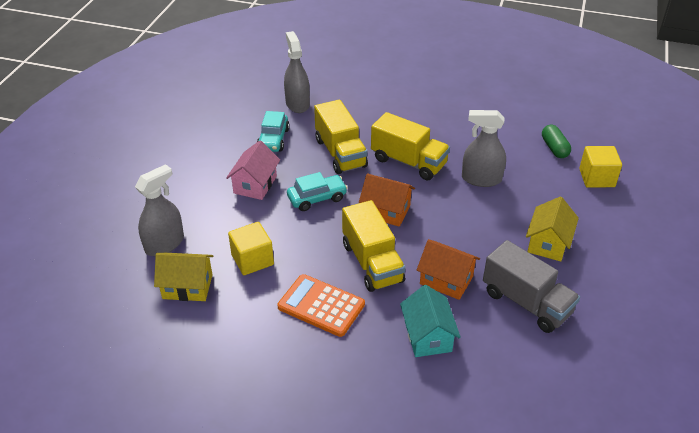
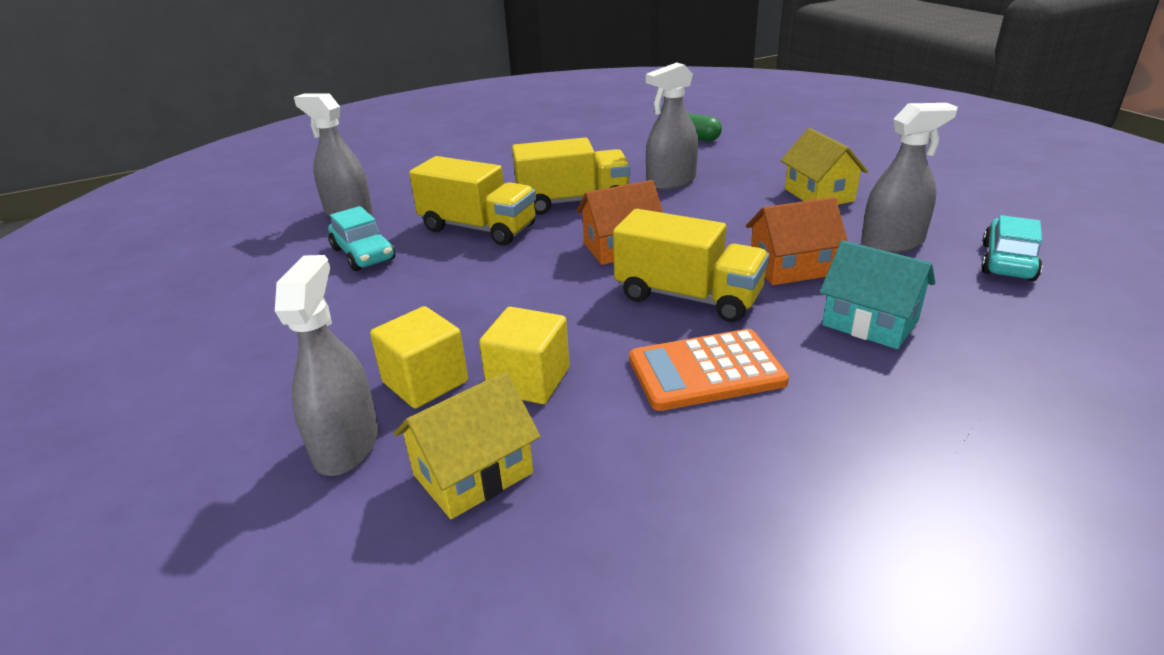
camera: 40 degrees left, 10 degrees down
(255, 184) = (404, 305): pink house -> none
(317, 198) = (516, 277): turquoise car -> turquoise car (1007, 262)
(526, 302) = (892, 243): grey truck -> grey spray bottle
(596, 178) = (766, 140): yellow cube -> yellow cube (425, 382)

